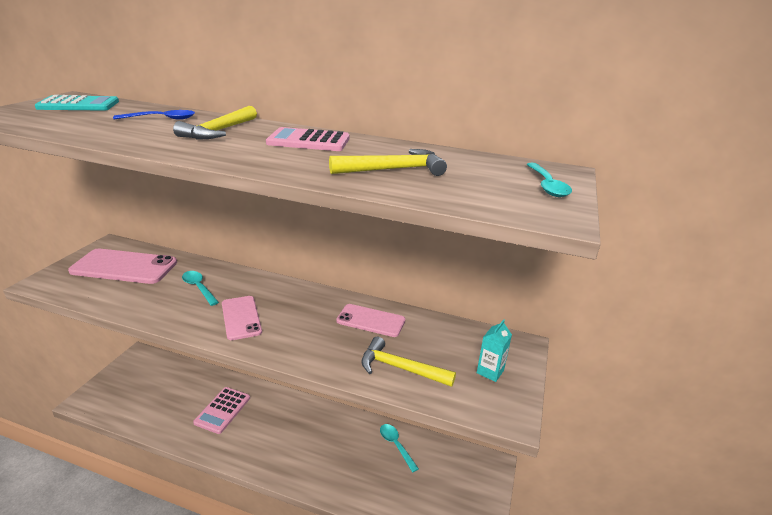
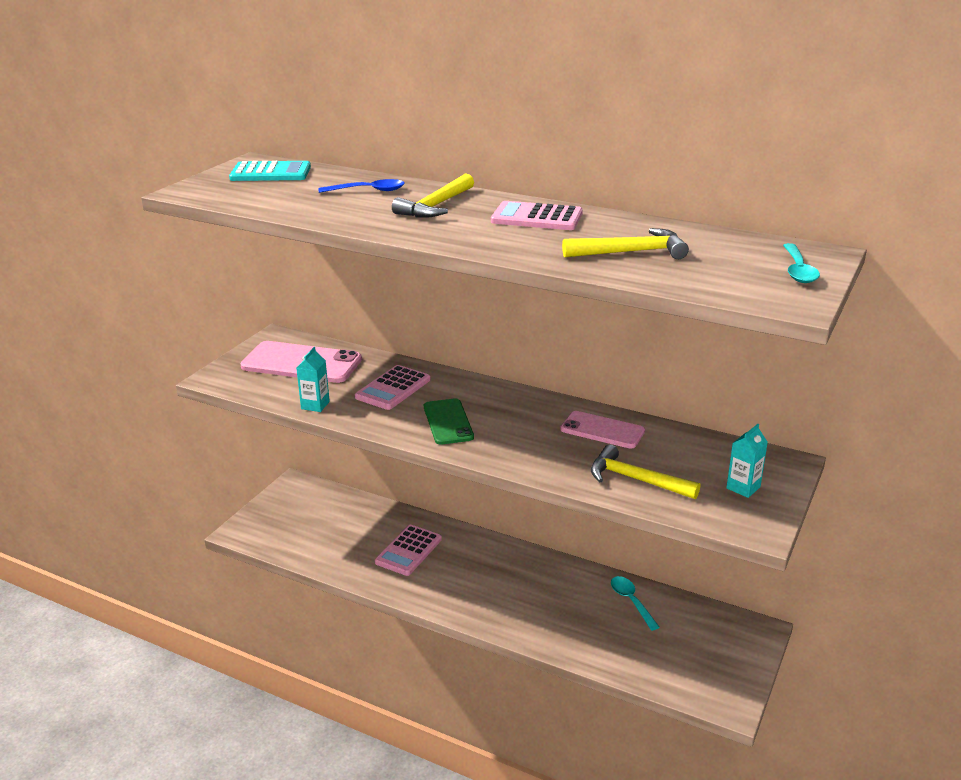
camera: 10 degrees right, 0 degrees up
(126, 305) = (315, 405): none -> turquoise carton
(198, 288) = (393, 388): turquoise spoon -> pink calculator
(241, 317) = (448, 422): pink phone -> green phone

